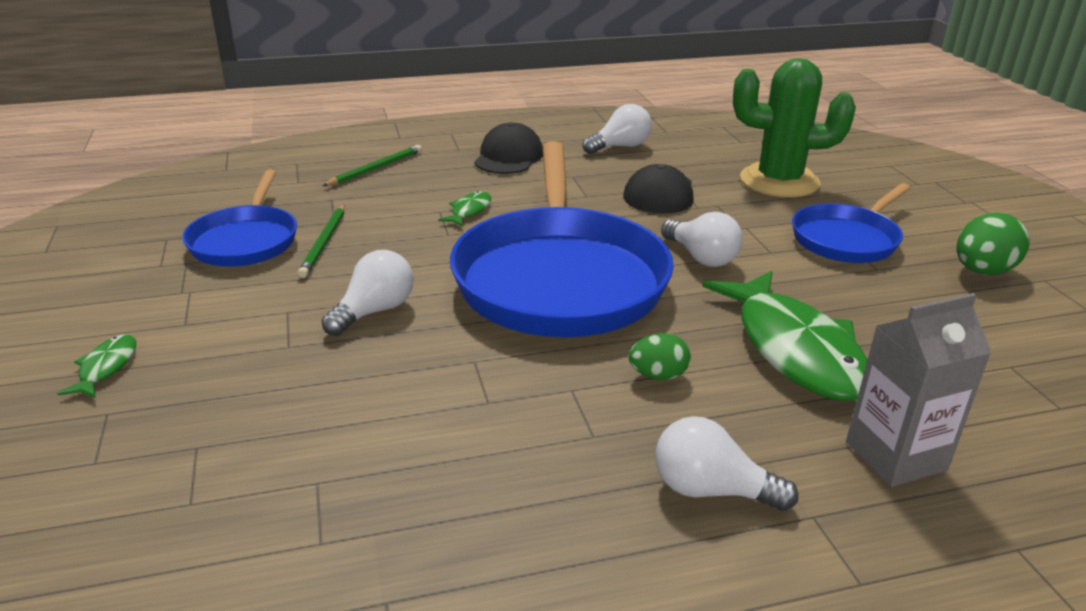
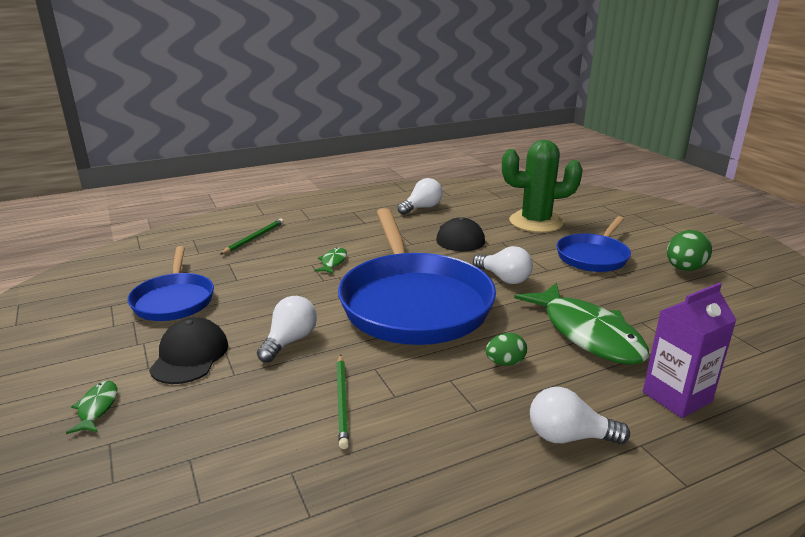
camera: 10 degrees left, 5 degrees down
(324, 243) = (235, 295): green pencil -> green pencil (342, 401)
(508, 157) = (347, 221): black cap -> black cap (190, 355)
(895, 456) = (677, 397): grey carton -> purple carton

